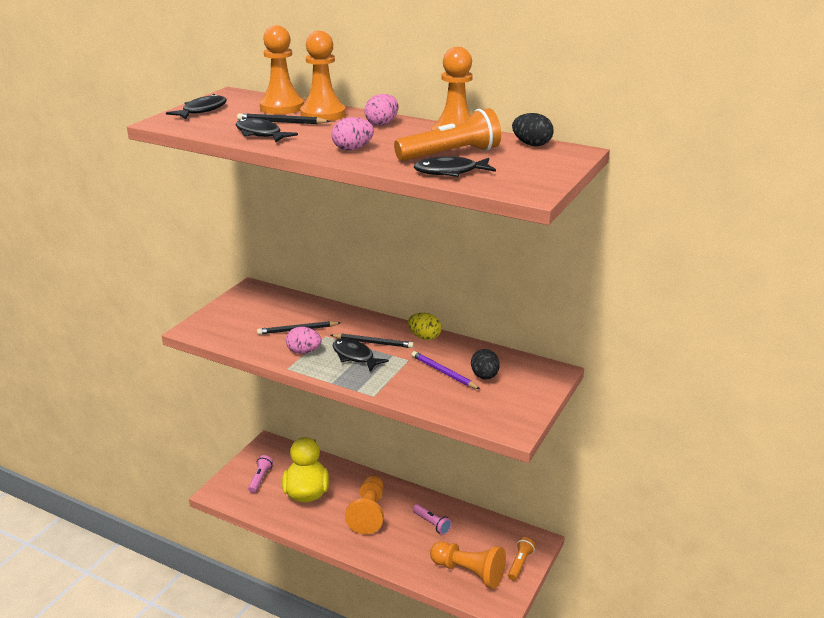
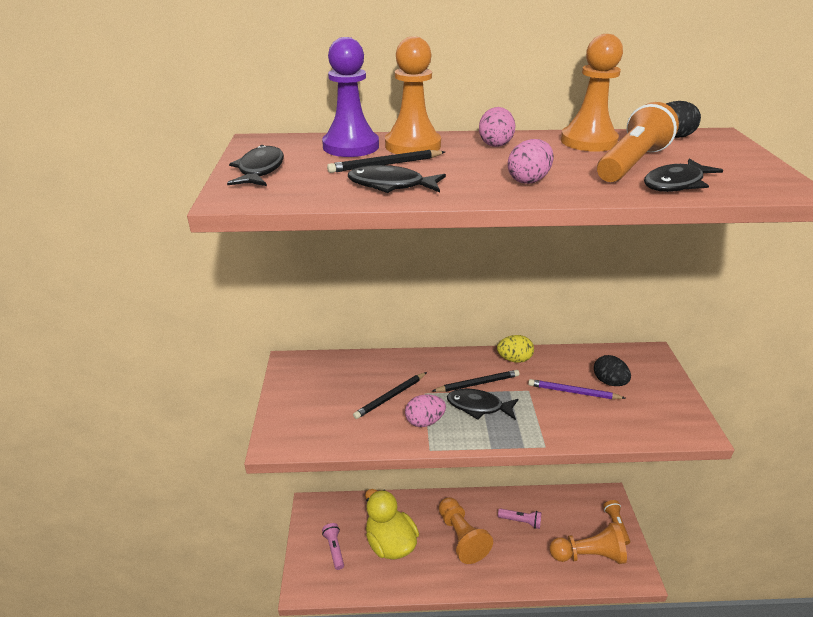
camera: 30 degrees left, 5 degrees up
(282, 107) = (351, 146): orange pawn -> purple pawn

